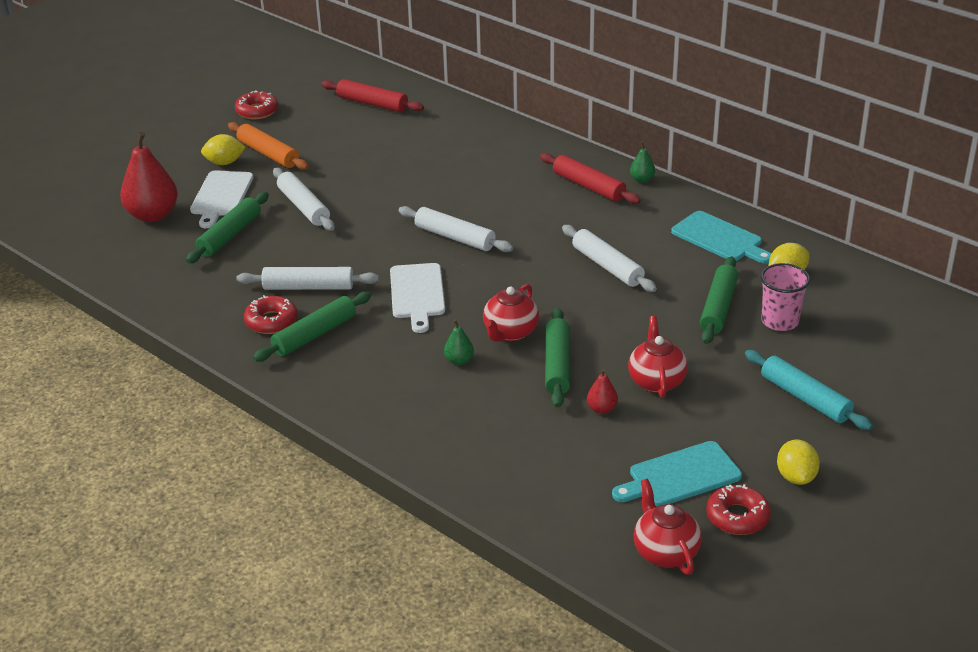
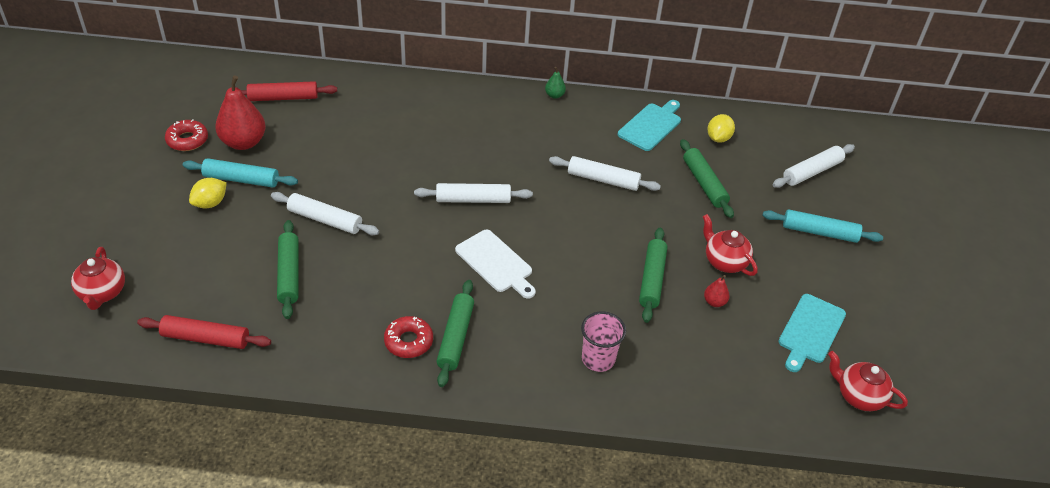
camera: 40 degrees left, 10 degrees up
(152, 215) = (197, 283): red pear -> red pear (243, 142)
(221, 196) = (241, 238): white cutting board -> none
(268, 154) = (241, 179): orange rolling pin -> turquoise rolling pin
(308, 287) = (406, 295): white rolling pin -> white rolling pin (812, 171)
(459, 360) = (583, 308): green pear -> none
(510, 332) = (594, 267): red teapot -> red teapot (102, 293)
(557, 365) = (652, 279): green rolling pin -> green rolling pin turned 45 degrees clockwise
(589, 186) = (524, 115): red rolling pin -> red rolling pin (206, 338)
(719, 238) = (651, 126): turquoise cutting board -> turquoise cutting board turned 60 degrees counterclockwise
(737, 517) = (870, 345): red donut -> none
(779, 321) = (749, 178): pink cup -> pink cup (598, 359)
(796, 477) = (871, 296): yellow lemon -> none

